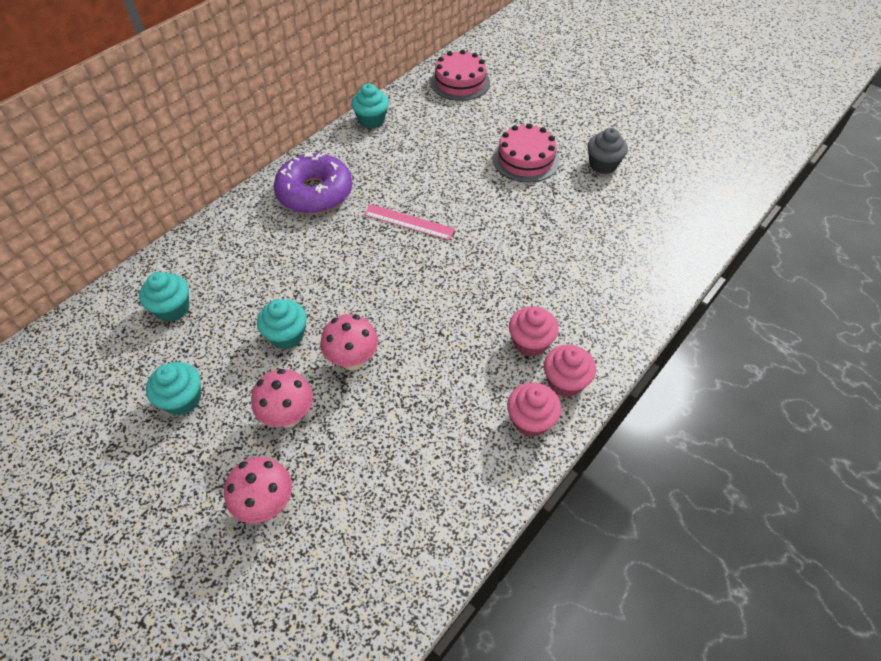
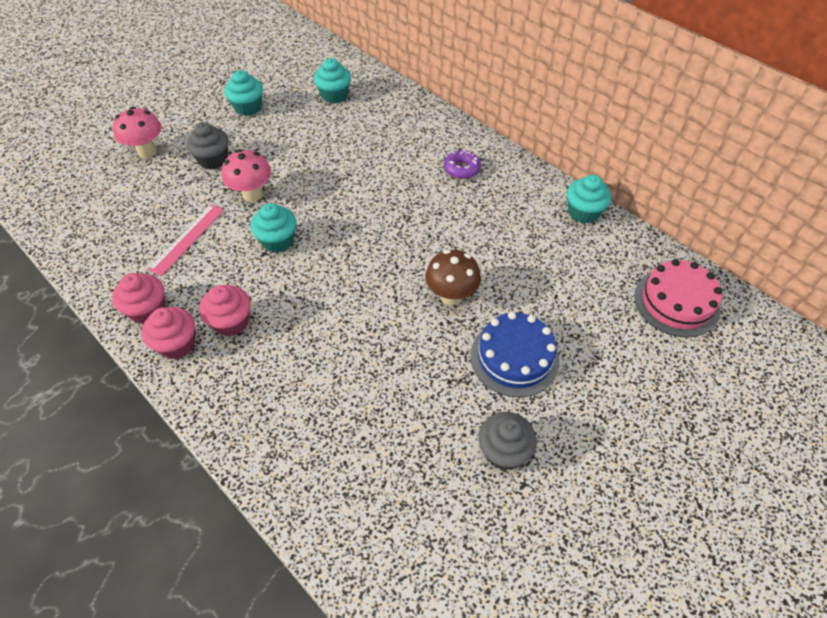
camera: 95 degrees right, 0 degrees up
(287, 335) = (290, 156): turquoise cupcake -> turquoise cupcake (278, 241)
(289, 416) = (213, 160): pink mushroom -> grey cupcake
(315, 193) = (462, 169): purple donut -> purple donut, size x0.48
(409, 222) = (412, 237): pink ruler -> pink ruler (187, 239)
(473, 194) = (451, 296): none -> brown mushroom
(525, 159) = (514, 357): pink cake -> blue cake

